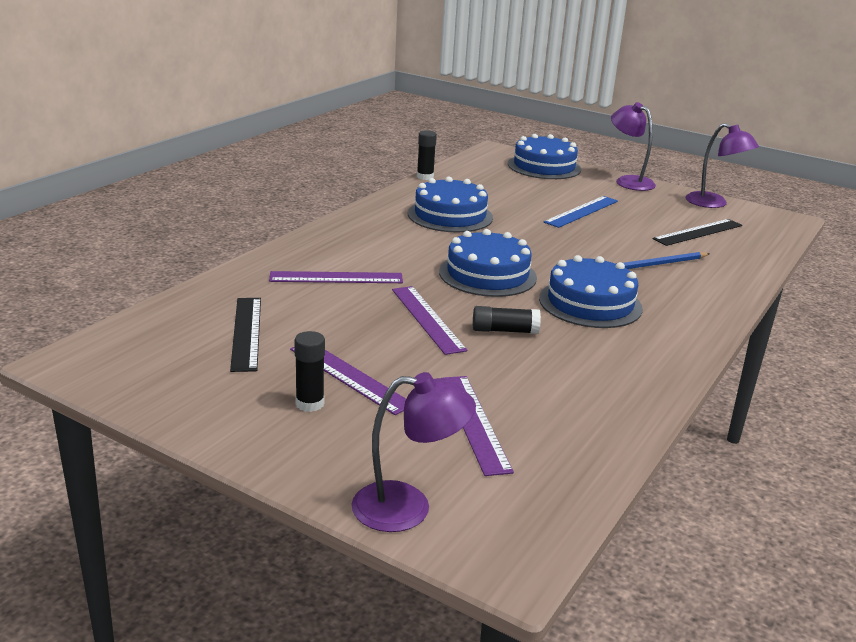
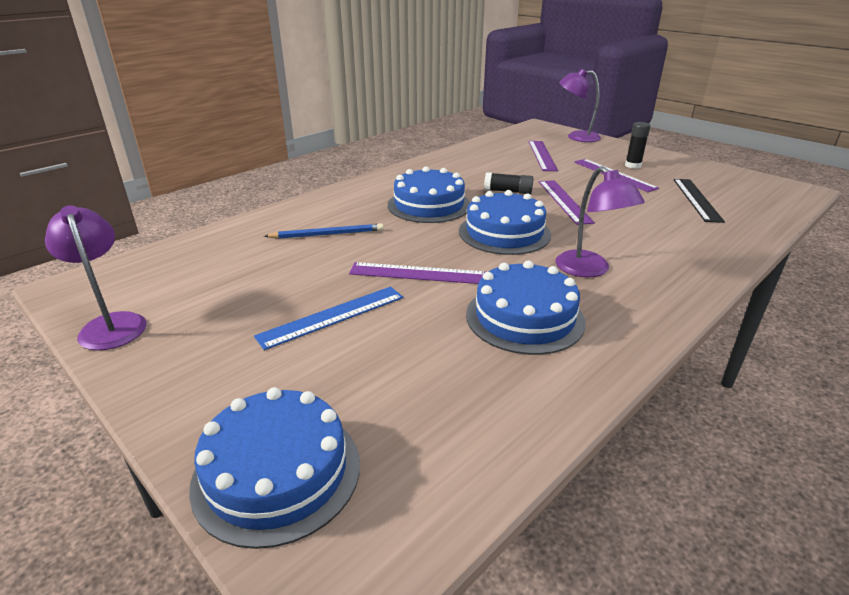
camera: 165 degrees left, 5 degrees up
(336, 278) = (648, 237): purple ruler -> purple ruler (418, 273)
(425, 177) = (554, 436): black glue stick -> none
(628, 181) = (162, 397): purple lamp -> purple lamp (589, 270)
(698, 232) = (224, 271): black ruler -> none

